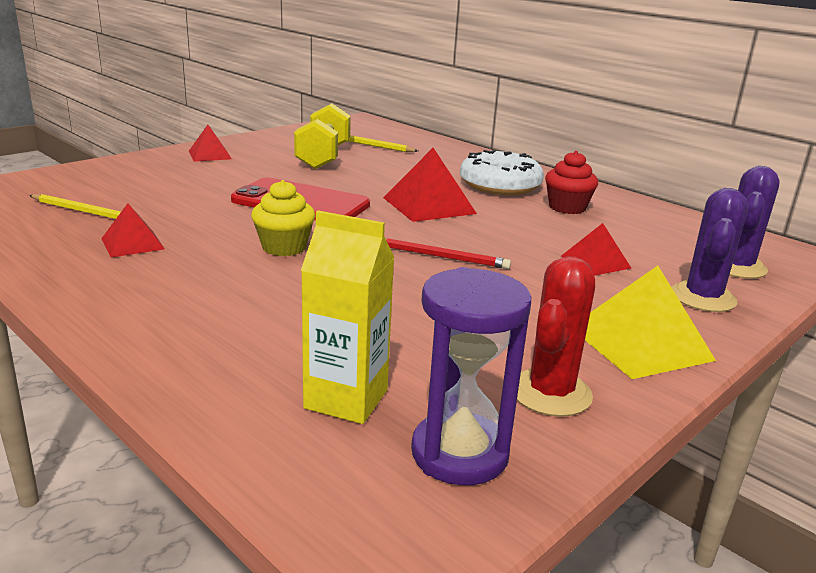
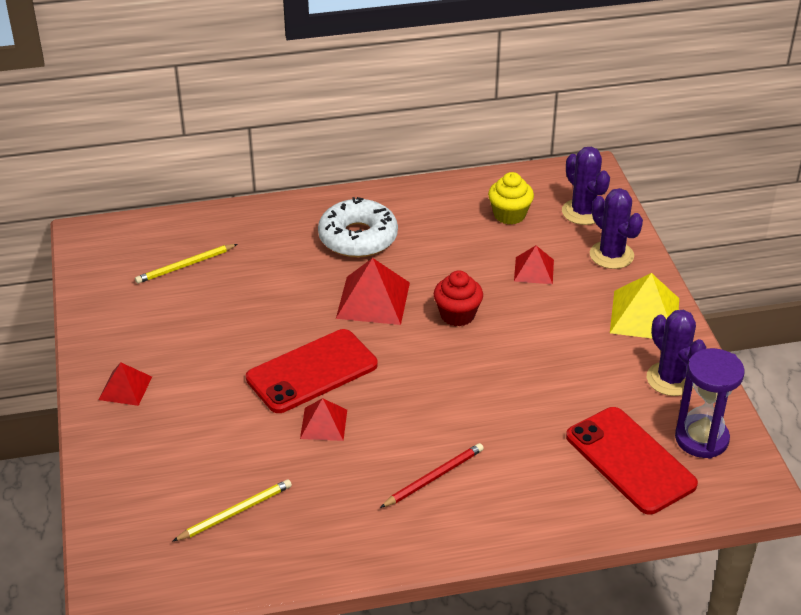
camera: 55 degrees left, 15 degrees up
(133, 243) = (335, 497): red pyramid -> red pyramid (323, 424)
(284, 247) = (402, 414): yellow cupcake -> yellow cupcake (509, 215)
(323, 157) = (196, 312): yellow dumbbell -> none
(346, 399) = (630, 460): yellow carton -> red phone
(440, 256) = (475, 339): red pencil -> red pencil (433, 477)
(550, 393) = (671, 379): red cactus -> purple cactus
(567, 207) = (433, 228): red cupcake -> red cupcake (457, 315)

